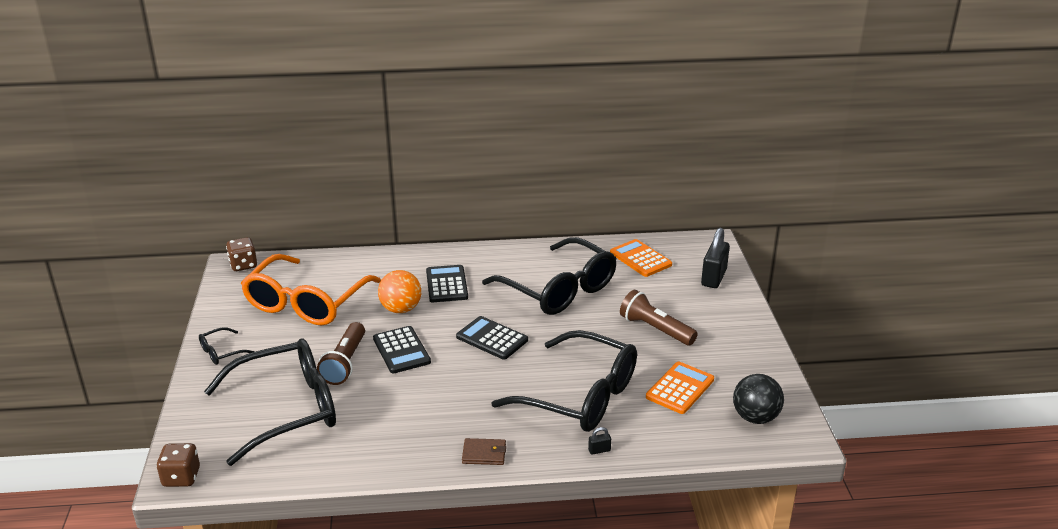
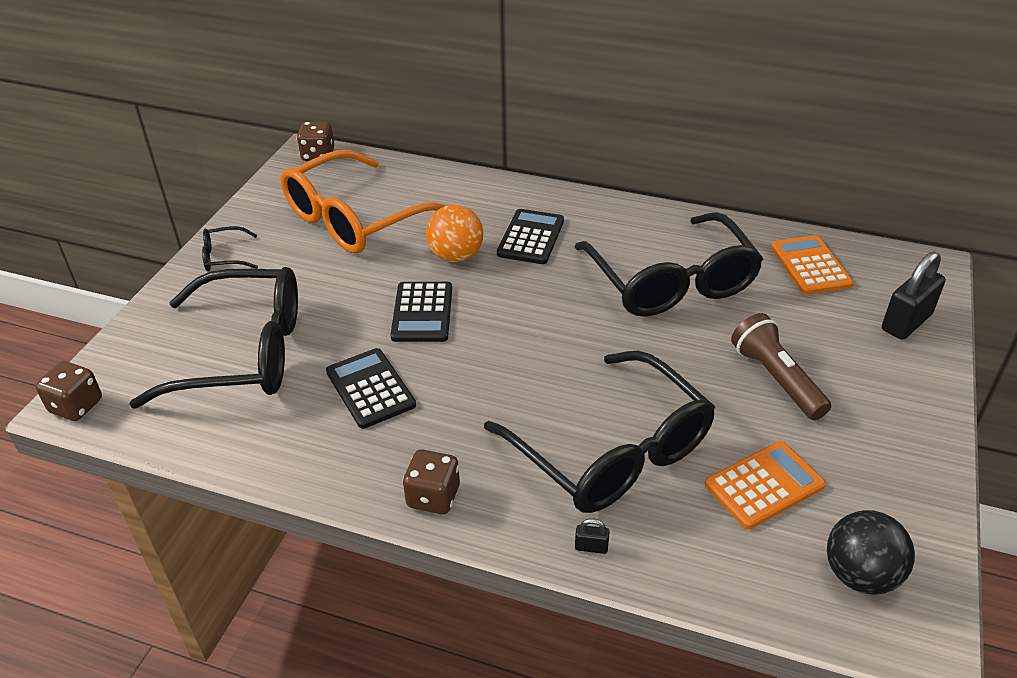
camera: 25 degrees right, 10 degrees up
(345, 363) = (347, 310): brown flashlight -> none
(484, 454) = (433, 497): brown wallet -> brown dice
(492, 338) = (543, 328): black calculator -> black calculator (370, 388)

